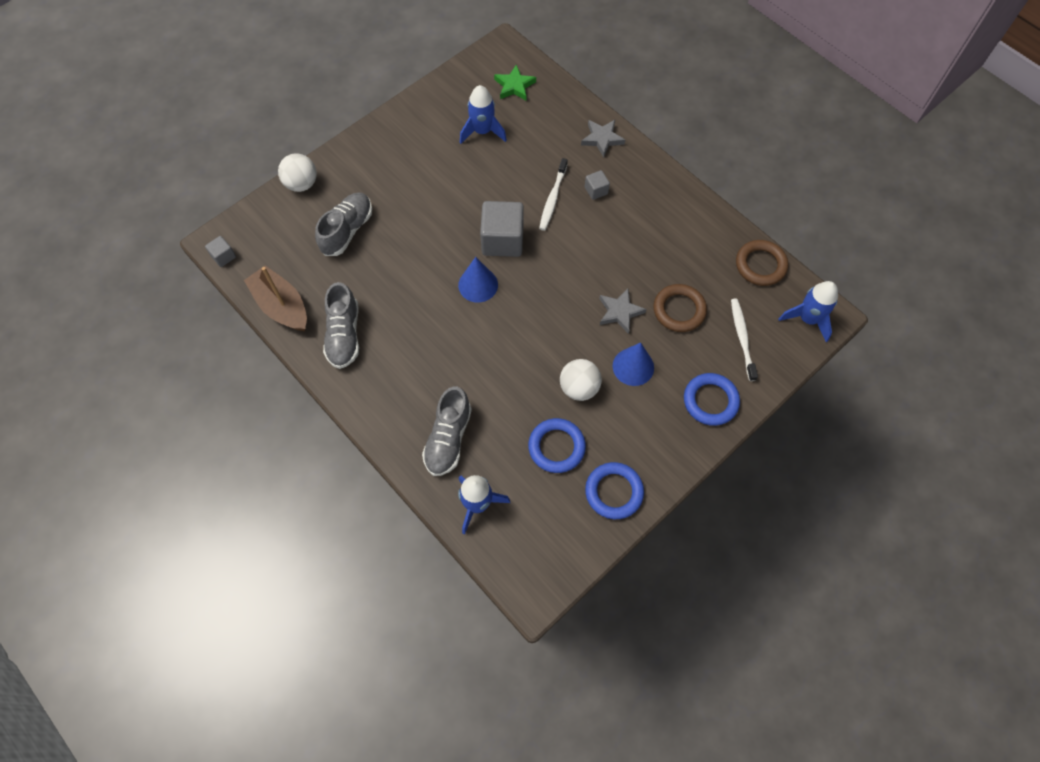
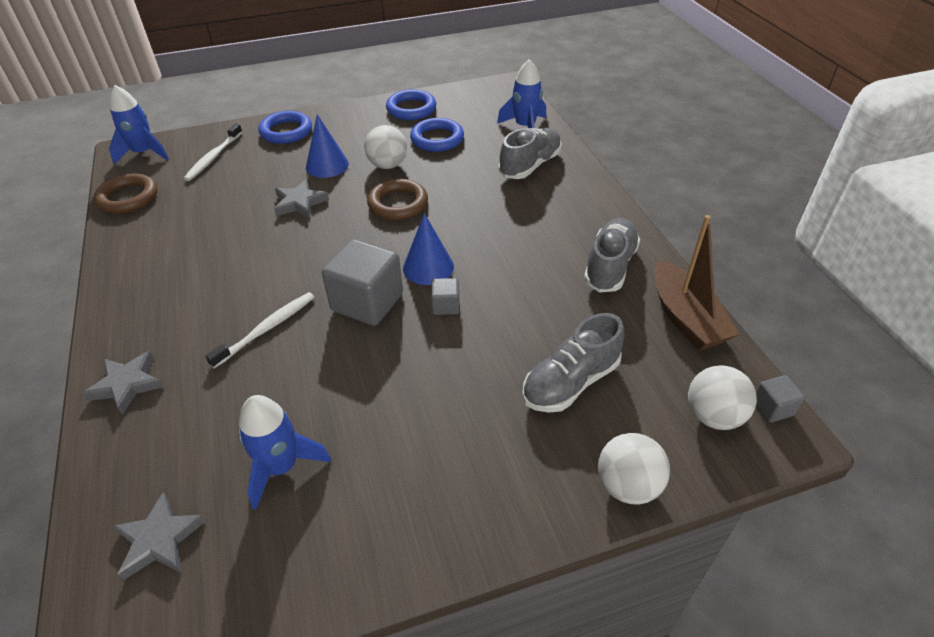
camera: 155 degrees left, 20 degrees down
(259, 239) = (713, 416): none -> white ball
(514, 86) = (159, 540): green star -> grey star
(596, 190) = (206, 320): grey cube -> grey cube (446, 306)
(679, 310) = (244, 189): brown ring -> brown ring (398, 204)

